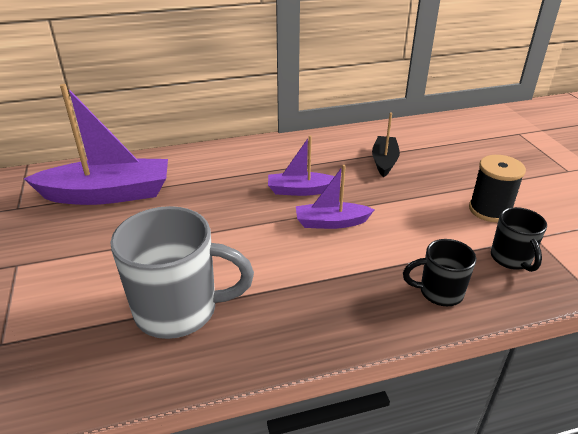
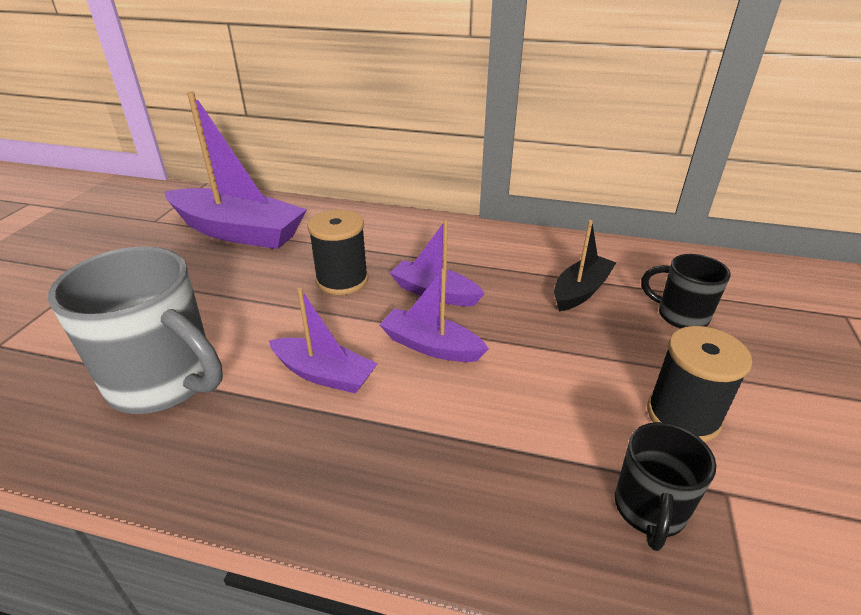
camera: 30 degrees right, 0 degrees up
(230, 203) = (342, 280): none -> black spool
(284, 263) = (324, 374): none -> purple boat
(439, 292) = (480, 508): black mug -> black mug (680, 316)

